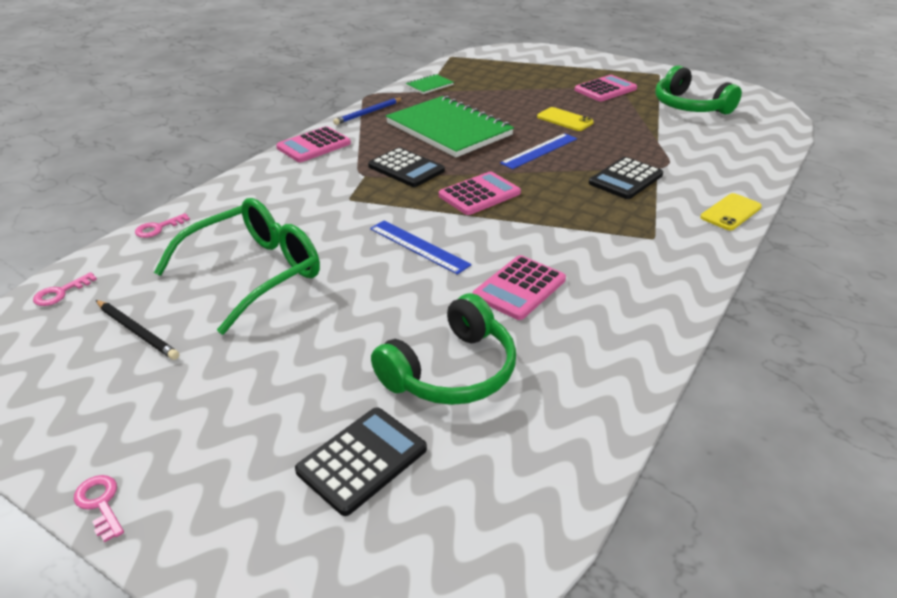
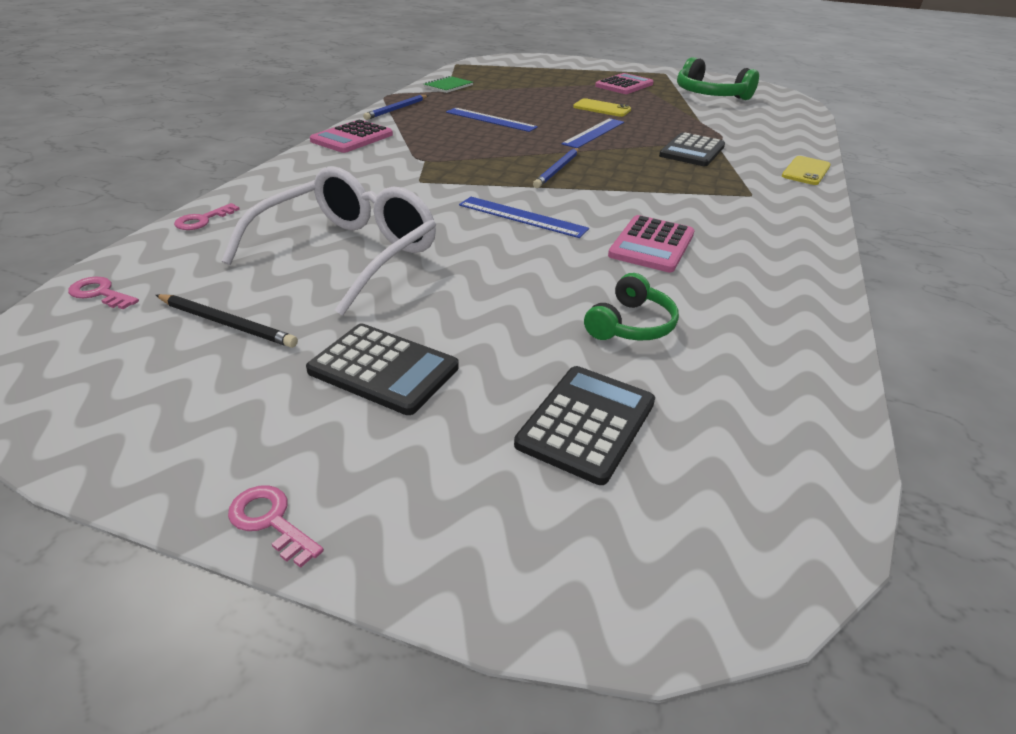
camera: 15 degrees left, 0 degrees up
(60, 293) = (100, 293): pink key -> pink key turned 90 degrees clockwise
(255, 272) = (348, 253): green glasses -> white glasses
(406, 168) = (466, 152): black calculator -> black calculator (384, 369)
(448, 129) = (491, 120): green notebook -> blue ruler
(451, 371) = (630, 325): green headphones -> green headphones, size x0.60
(479, 194) = (557, 170): pink calculator -> blue pencil

